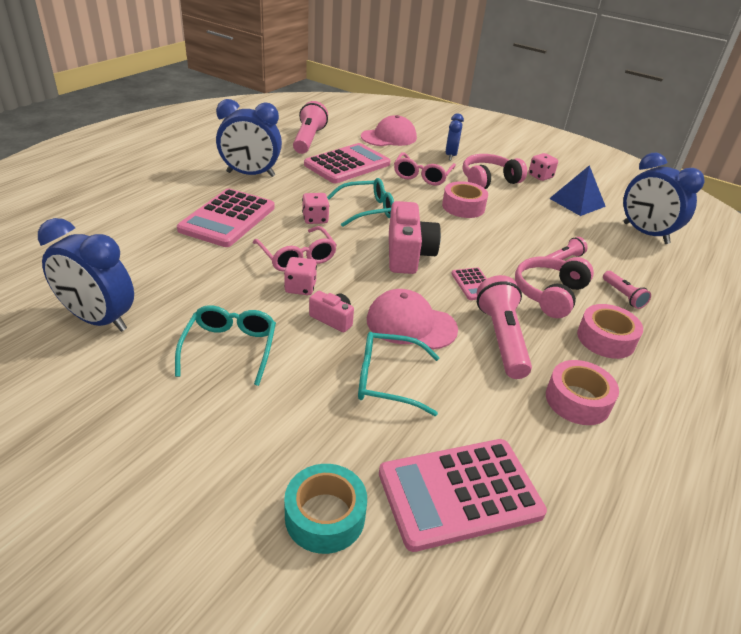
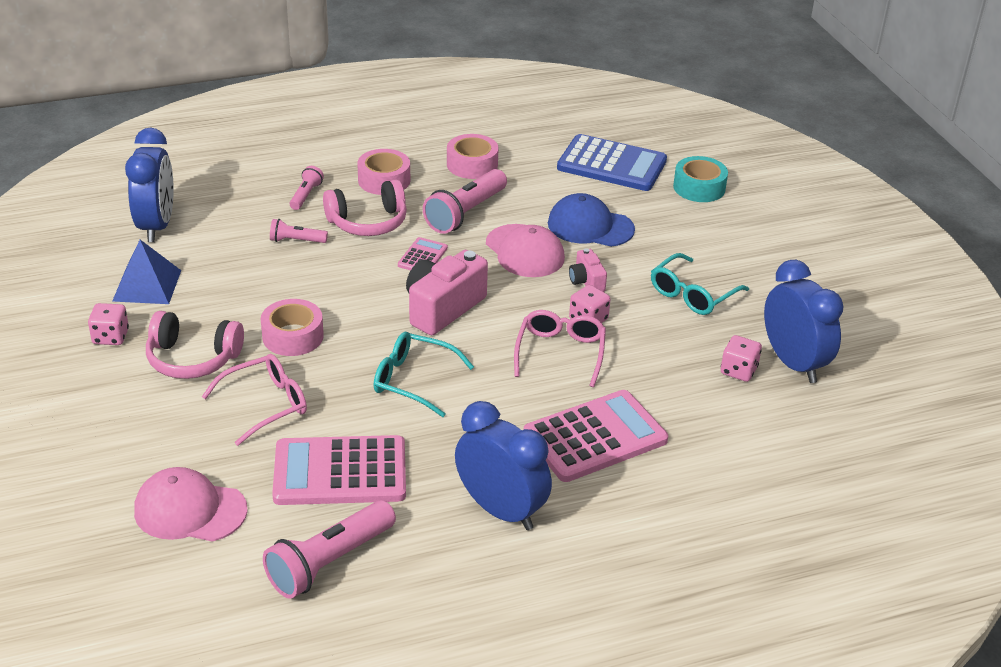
camera: 140 degrees left, 0 degrees up
(315, 219) = (491, 393): pink dice -> pink dice (738, 371)
(387, 380) = (590, 226): turquoise glasses -> blue cap
(450, 155) = (161, 426): blue clock -> none
(459, 493) = (611, 164): pink calculator -> blue calculator

